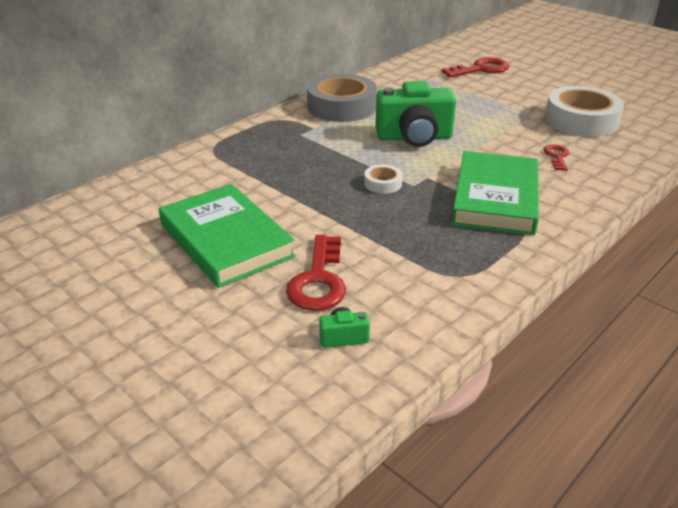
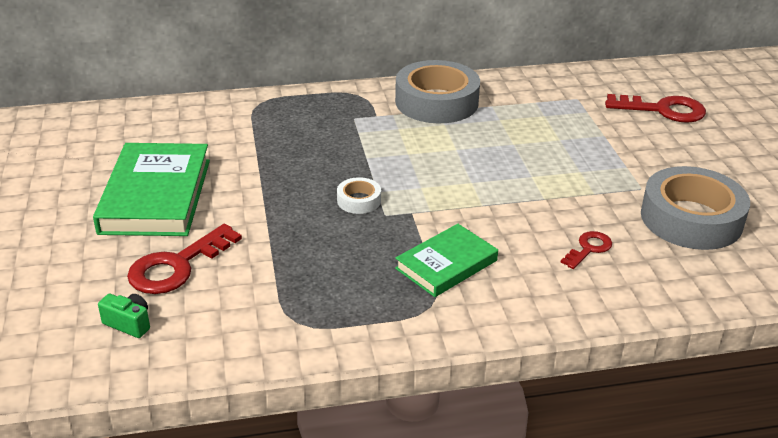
camera: 35 degrees right, 0 degrees up
(414, 137) = (461, 164): green camera -> none
(495, 198) = (446, 264): green book -> green book, size x0.61
(581, 120) = (691, 219): white tape -> grey tape

